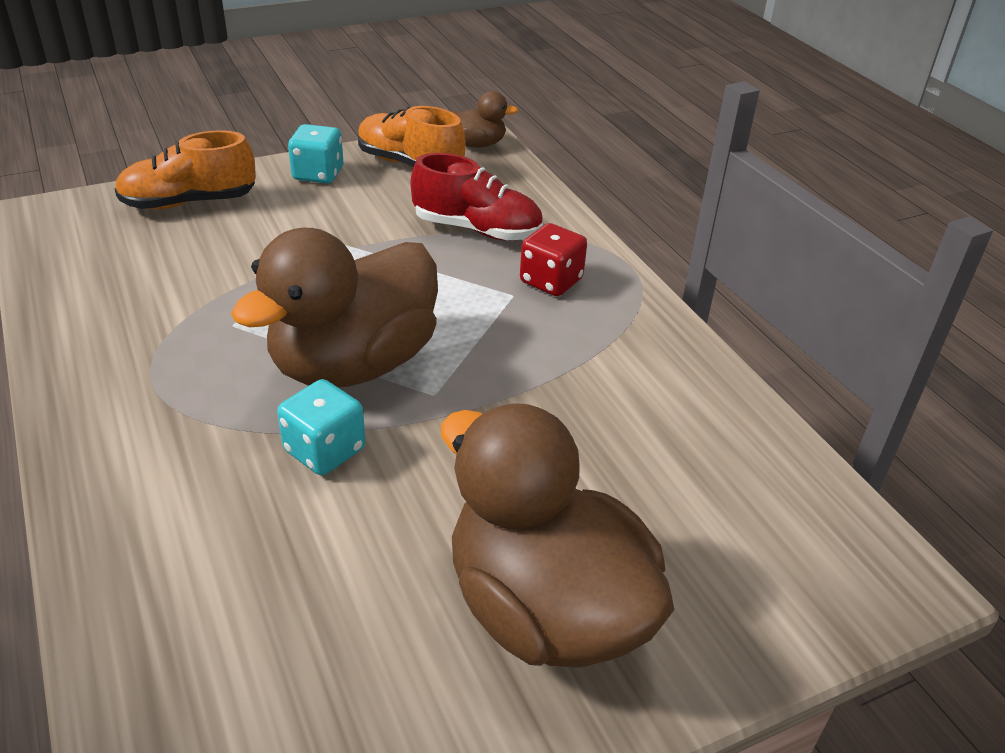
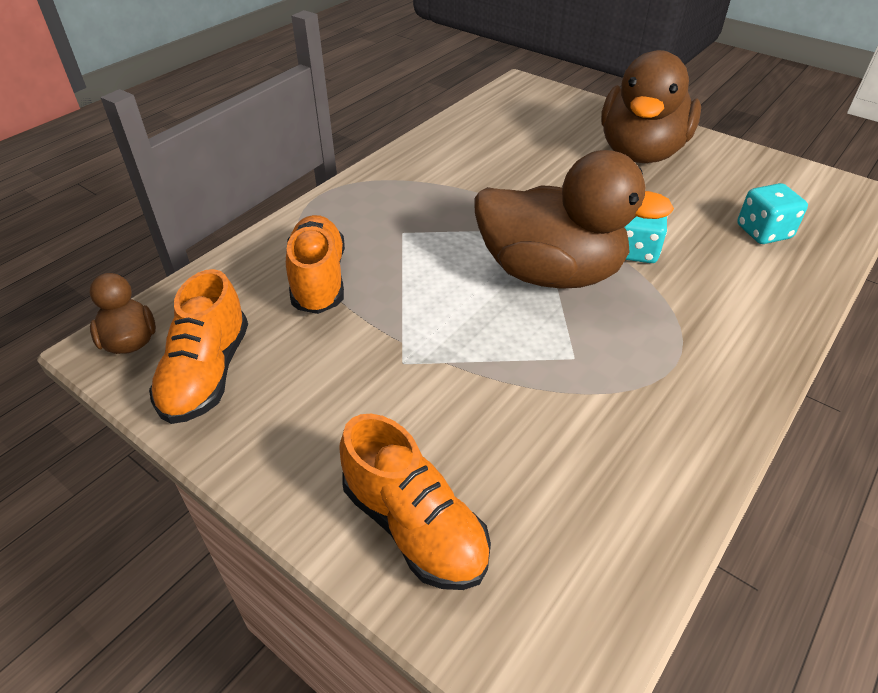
camera: 115 degrees left, 5 degrees up
(318, 174) = (272, 440): turquoise dice -> turquoise dice (763, 232)
(477, 230) = (318, 280): red shoe -> orange shoe
(551, 281) = (369, 221): red dice -> none

